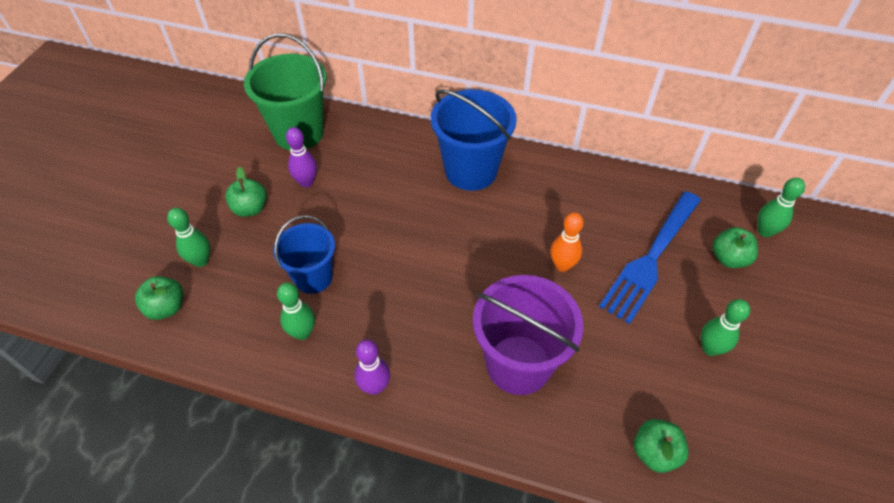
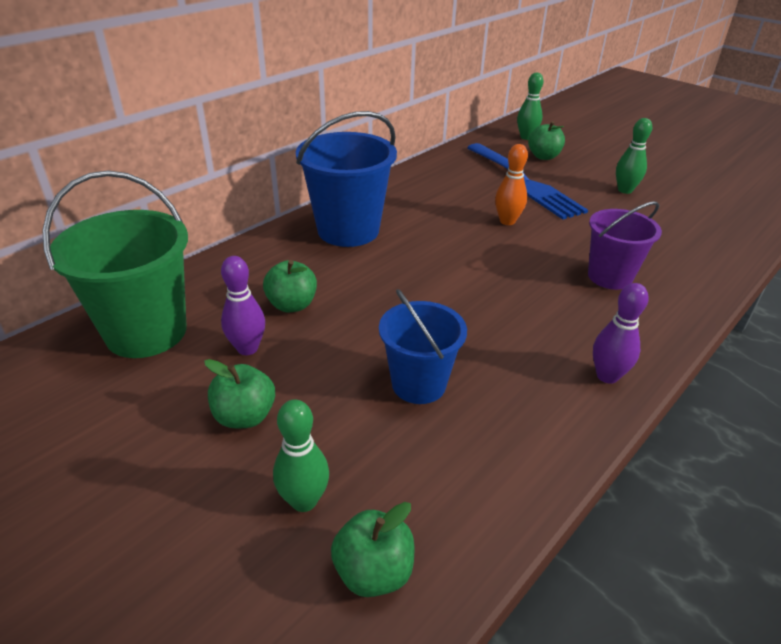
camera: 65 degrees left, 15 degrees down
(302, 332) = (503, 417): green bowling pin -> none
(518, 364) = (609, 277): purple bucket -> purple bucket, size x0.64
(654, 452) = (716, 242): green apple -> green apple (292, 305)

